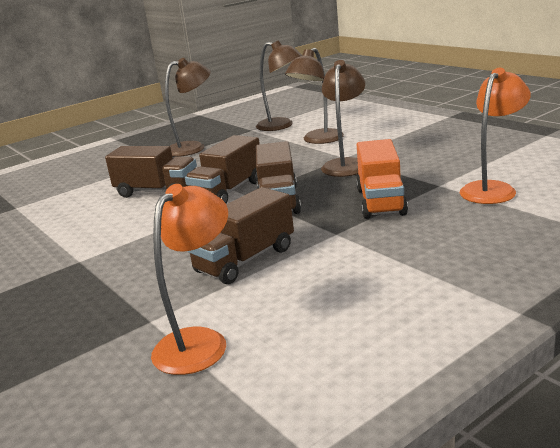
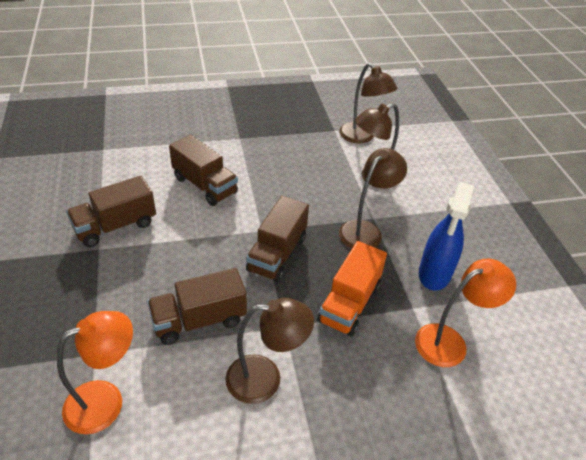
camera: 20 degrees right, 20 degrees up
(193, 147) = (272, 133): brown lamp -> brown lamp (265, 378)
(228, 191) = (252, 217): brown truck -> brown truck (115, 226)
(434, 164) = (434, 274): none -> blue spray bottle

